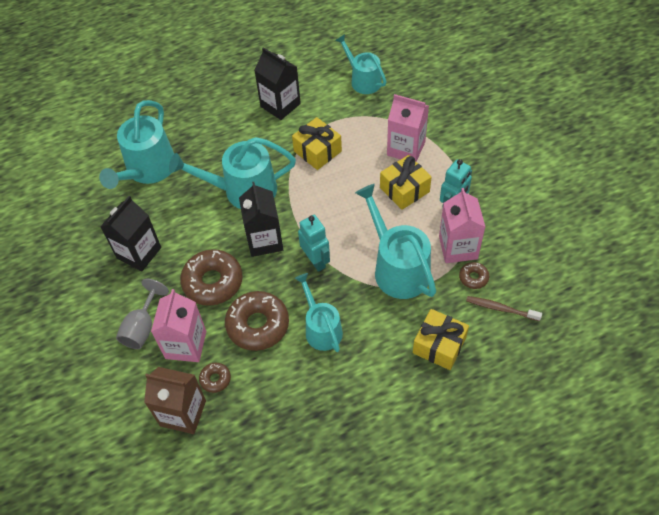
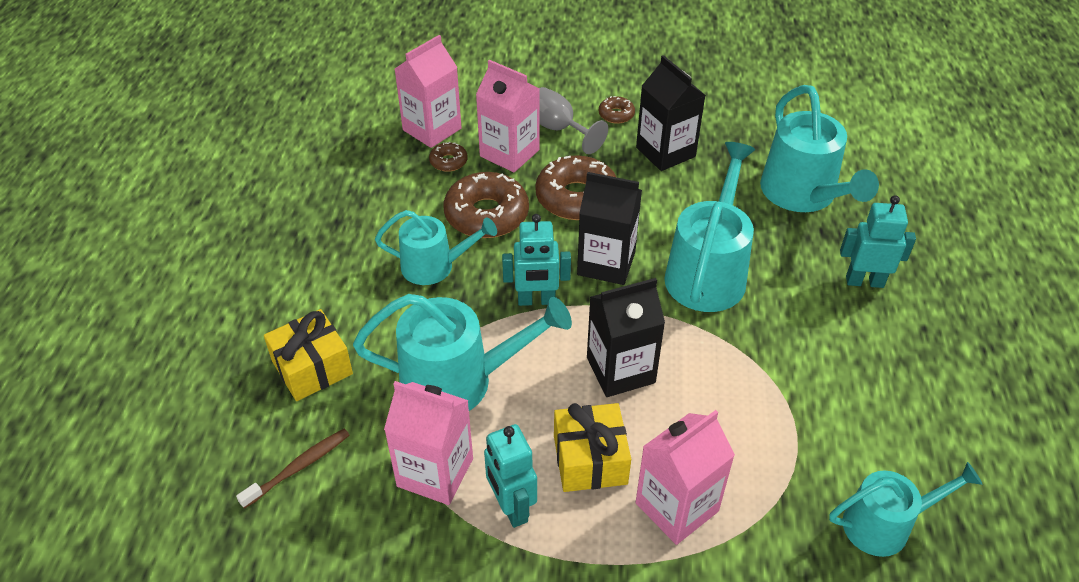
camera: 115 degrees right, 10 degrees down
(148, 169) = (802, 194): turquoise watering can -> turquoise watering can turned 150 degrees counterclockwise
(183, 413) = (432, 129): brown carton -> pink carton
(211, 123) = (864, 281): none -> turquoise robot
(280, 105) = (869, 377): black carton -> black carton (620, 370)
(317, 151) = (738, 383): yellow gift -> none
(473, 278) = (372, 463): brown donut -> brown donut (616, 114)

